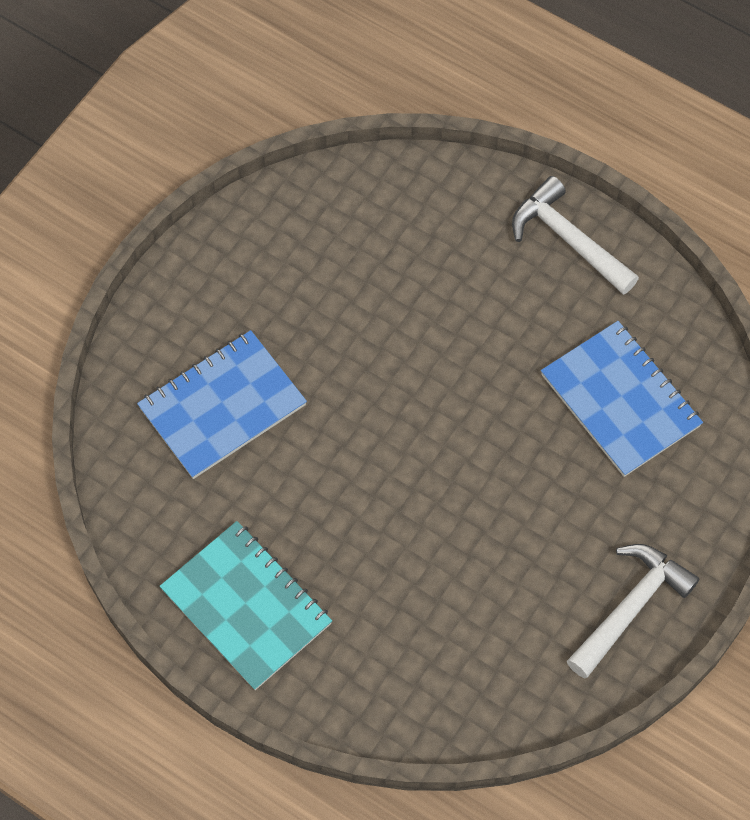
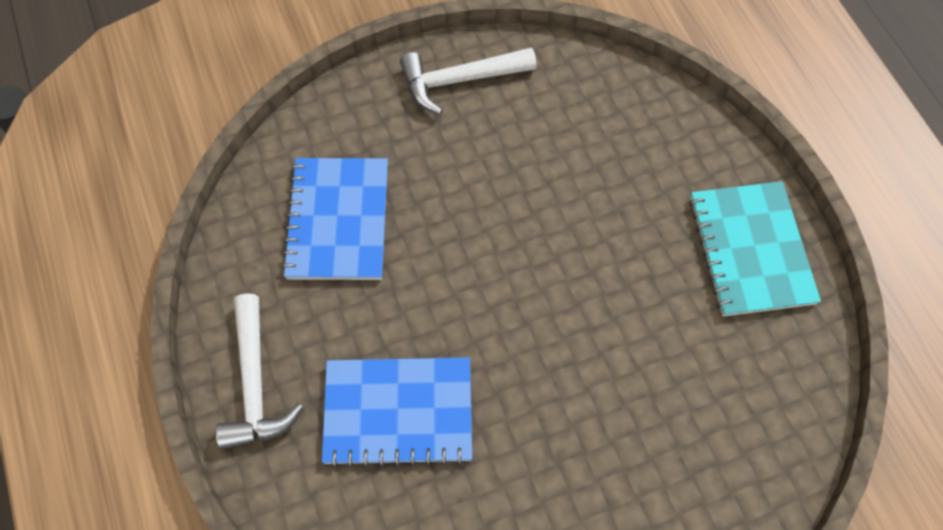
camera: 145 degrees left, 0 degrees up
(222, 406) = (674, 432): blue notebook -> blue notebook (398, 412)

